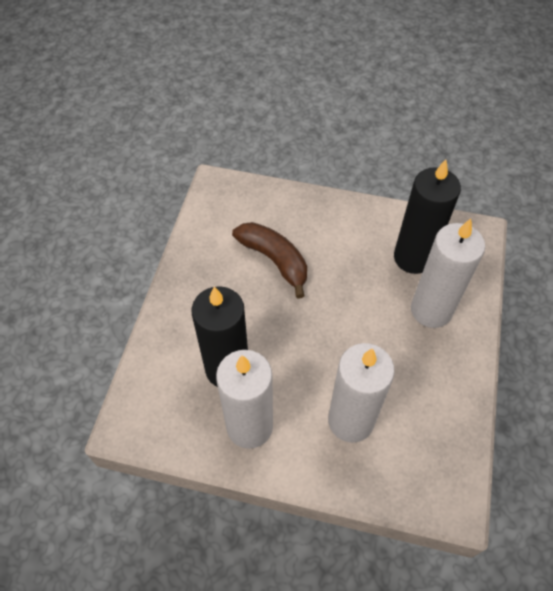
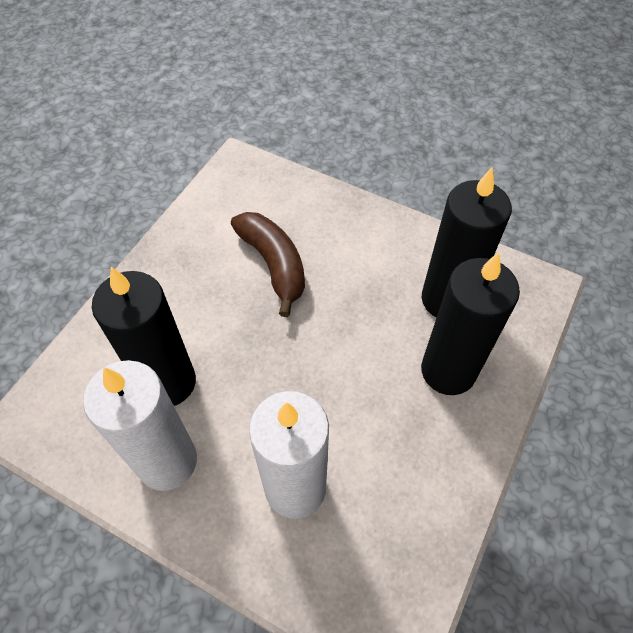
camera: 15 degrees right, 0 degrees up
(431, 310) = (448, 371): white candle -> black candle

